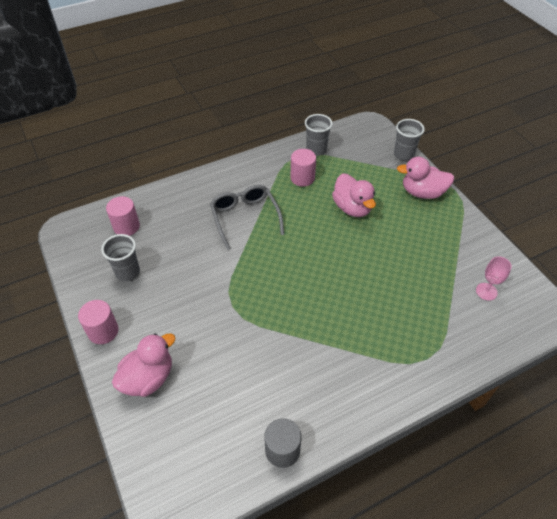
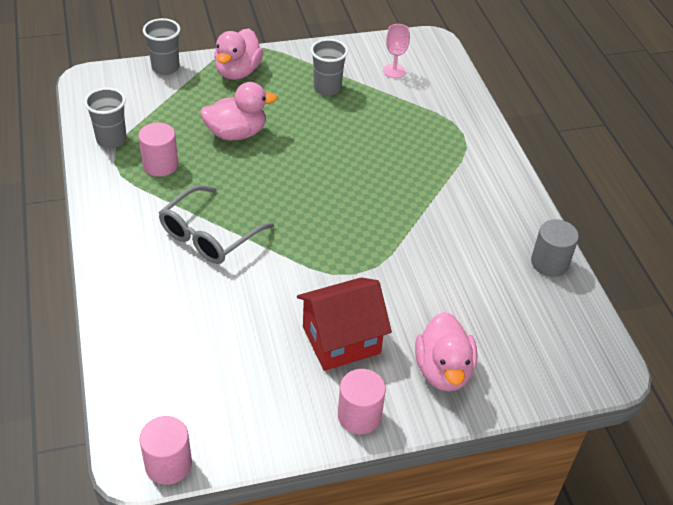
camera: 80 degrees left, 5 degrees down
(126, 226) = (167, 374): pink cylinder -> pink cylinder (168, 464)
(127, 272) = (261, 379): grey cup -> grey cup (327, 88)
(148, 378) = (443, 370): pink duck -> pink duck turned 150 degrees counterclockwise
(167, 309) = (341, 340): none -> red house
(245, 218) = (209, 235): grey glasses -> grey glasses turned 45 degrees counterclockwise

